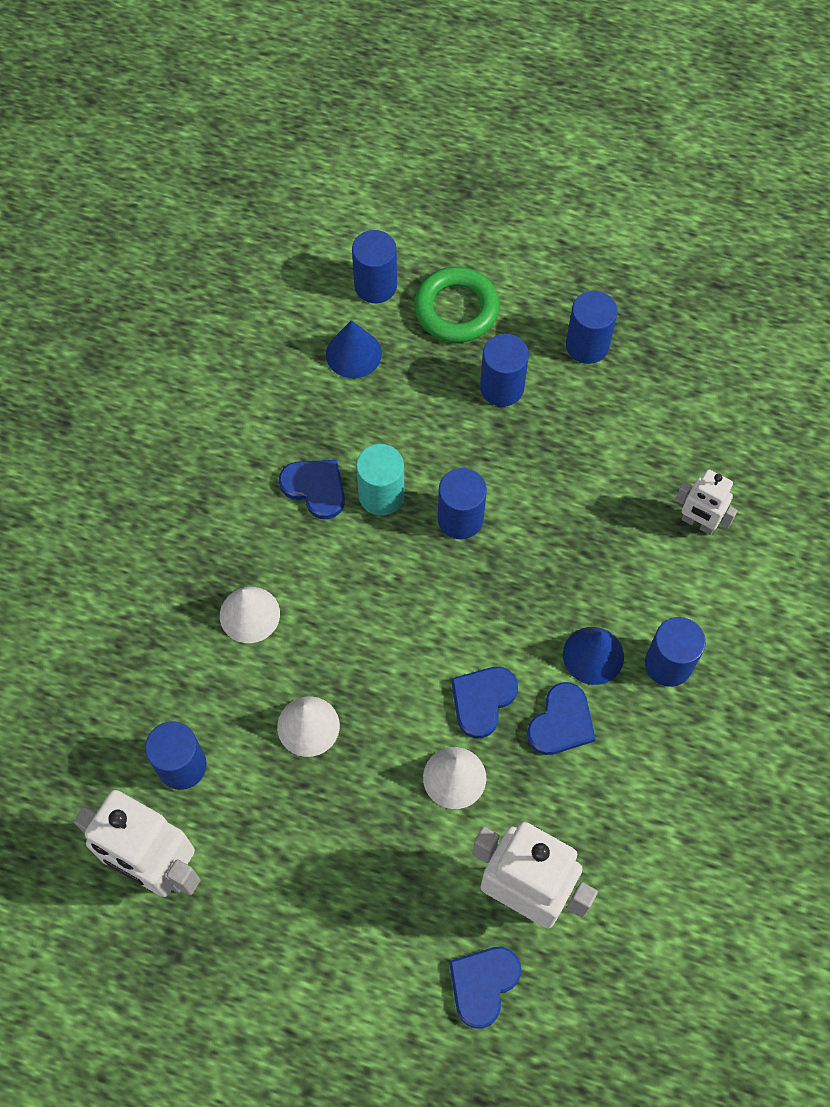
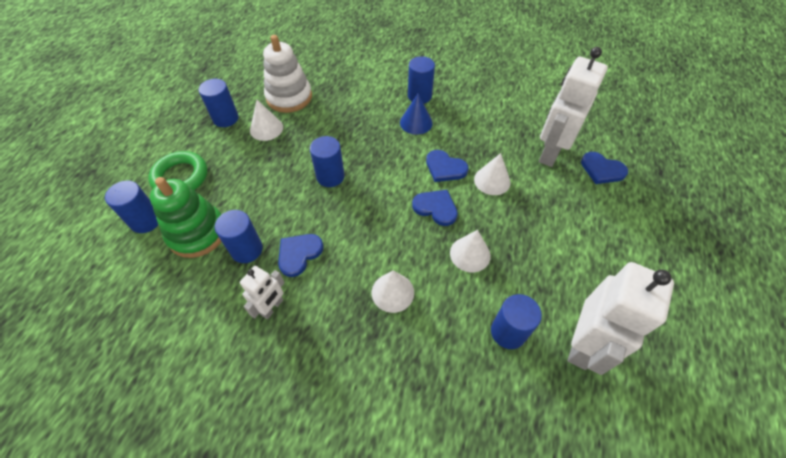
camera: 90 degrees left, 10 degrees down
(353, 353) = (197, 233): blue cone -> green stacking toy
(381, 495) = (309, 216): turquoise cylinder -> none
(502, 387) = (244, 156): blue cylinder -> blue cylinder (247, 250)
(561, 722) = (454, 136): blue heart -> blue heart (436, 208)
(566, 410) = (266, 128): none -> white cone
(648, 436) = (289, 97): none -> white stacking toy
(698, 523) = (342, 82): white robot -> white robot (272, 307)

